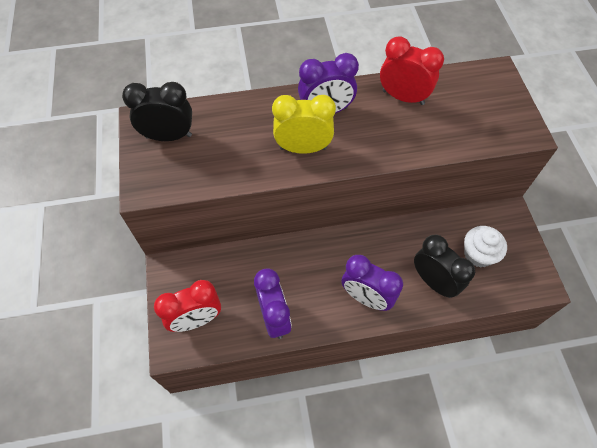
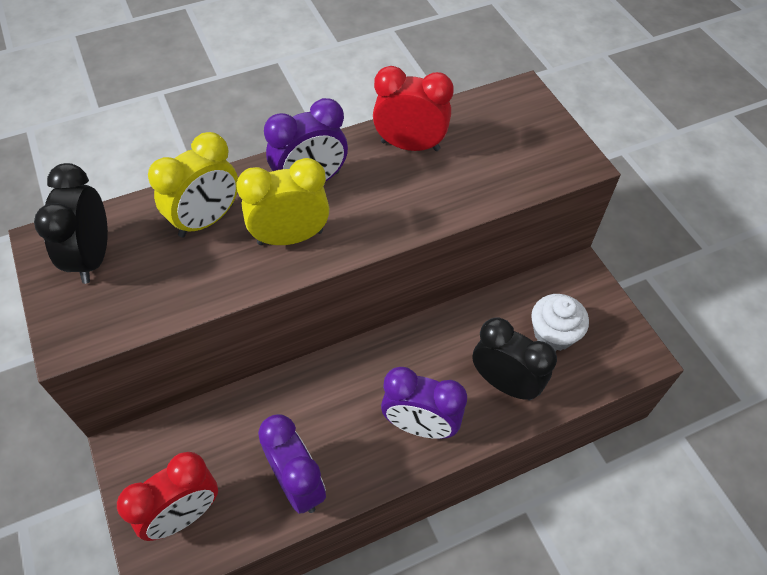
camera: 15 degrees left, 5 degrees down
(169, 136) = (93, 257): black clock -> black clock turned 75 degrees counterclockwise
(248, 125) = (206, 220): none -> yellow clock

